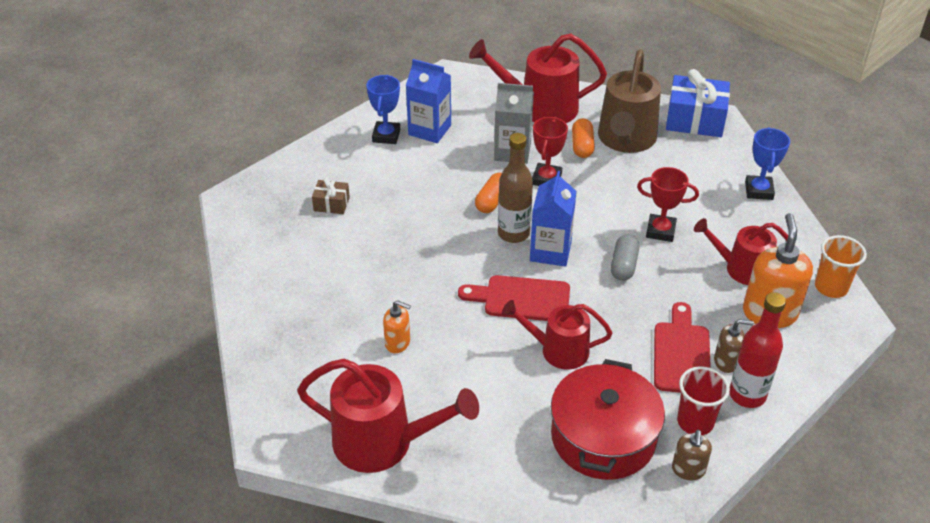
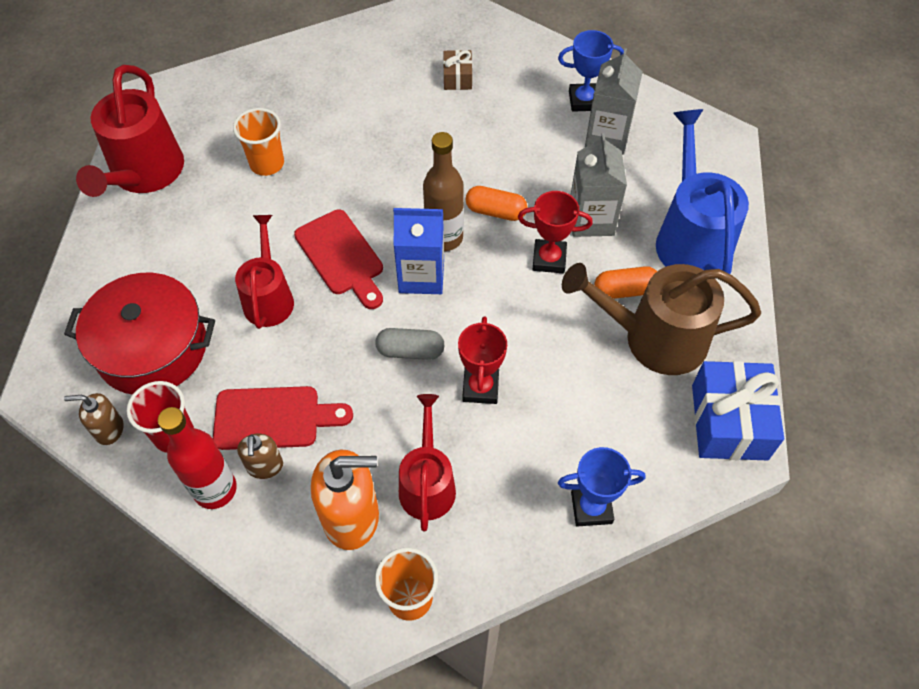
camera: 80 degrees right, 15 degrees up
(398, 343) = (267, 164): orange soap dispenser -> orange cup
(429, 130) = (607, 136): blue carton -> grey carton
(521, 298) = (341, 257): red cutting board -> red cutting board turned 150 degrees clockwise
(540, 107) = (690, 238): red watering can -> blue watering can

